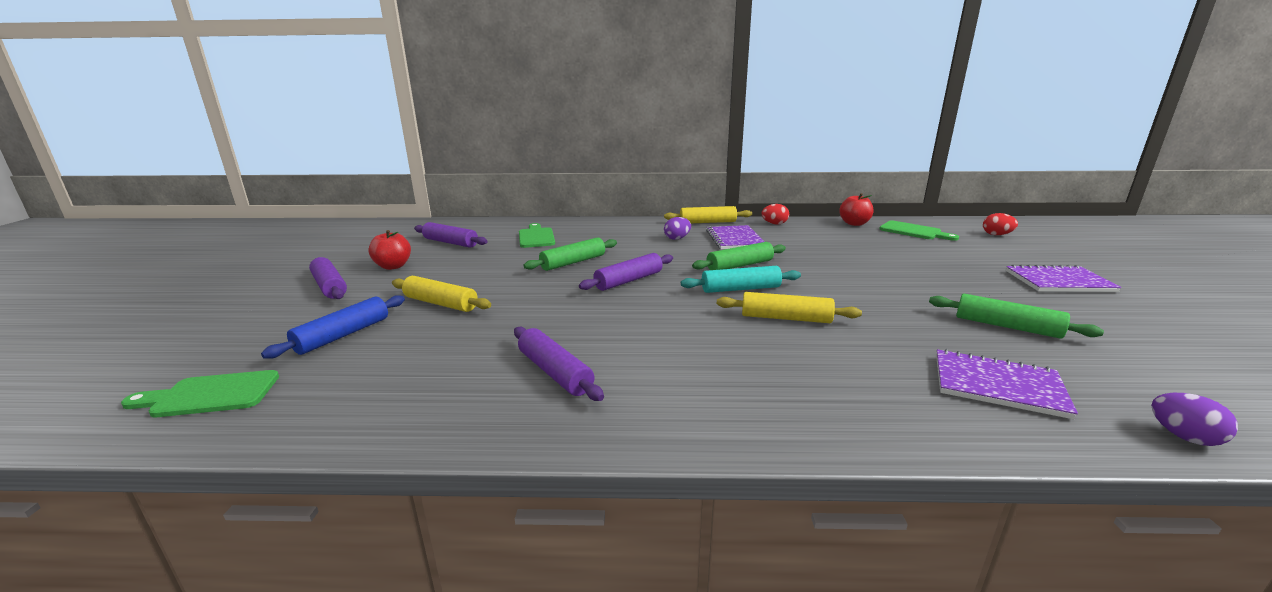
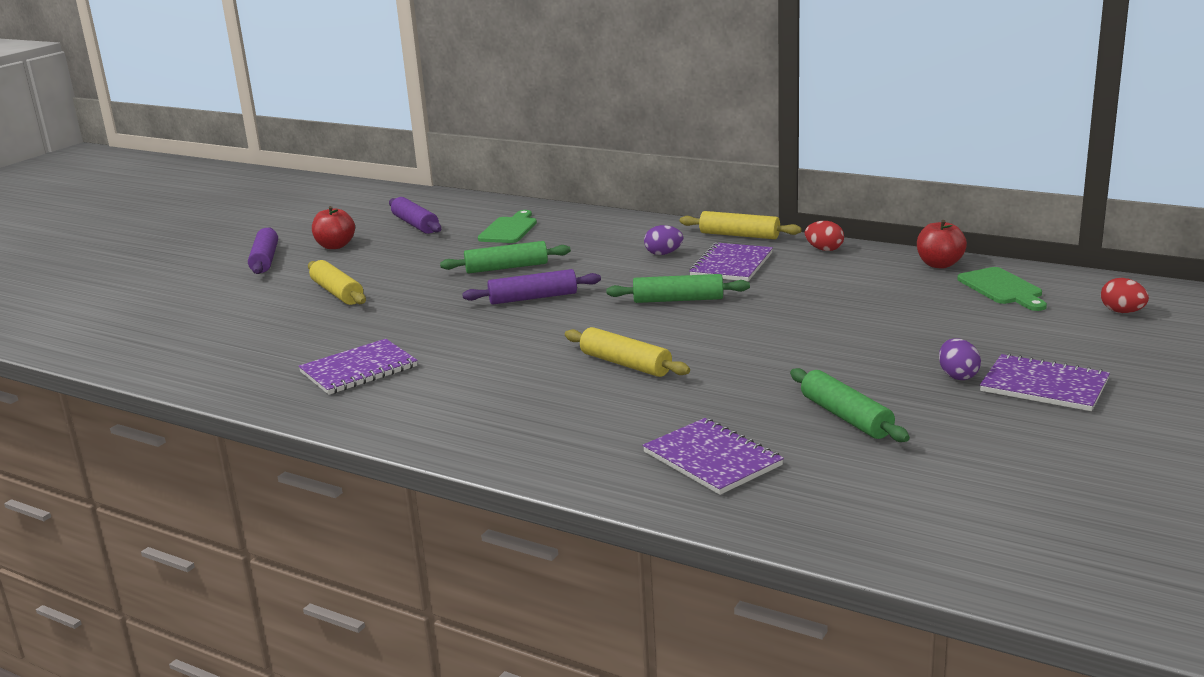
camera: 30 degrees right, 0 degrees up
(210, 395) = (122, 337): green cutting board -> none
(343, 335) = (238, 308): blue rolling pin -> none
(555, 372) = (358, 369): purple rolling pin -> purple notebook
(740, 289) = (632, 326): turquoise rolling pin -> none
(1184, 437) = (792, 528): purple egg -> purple egg (957, 376)

